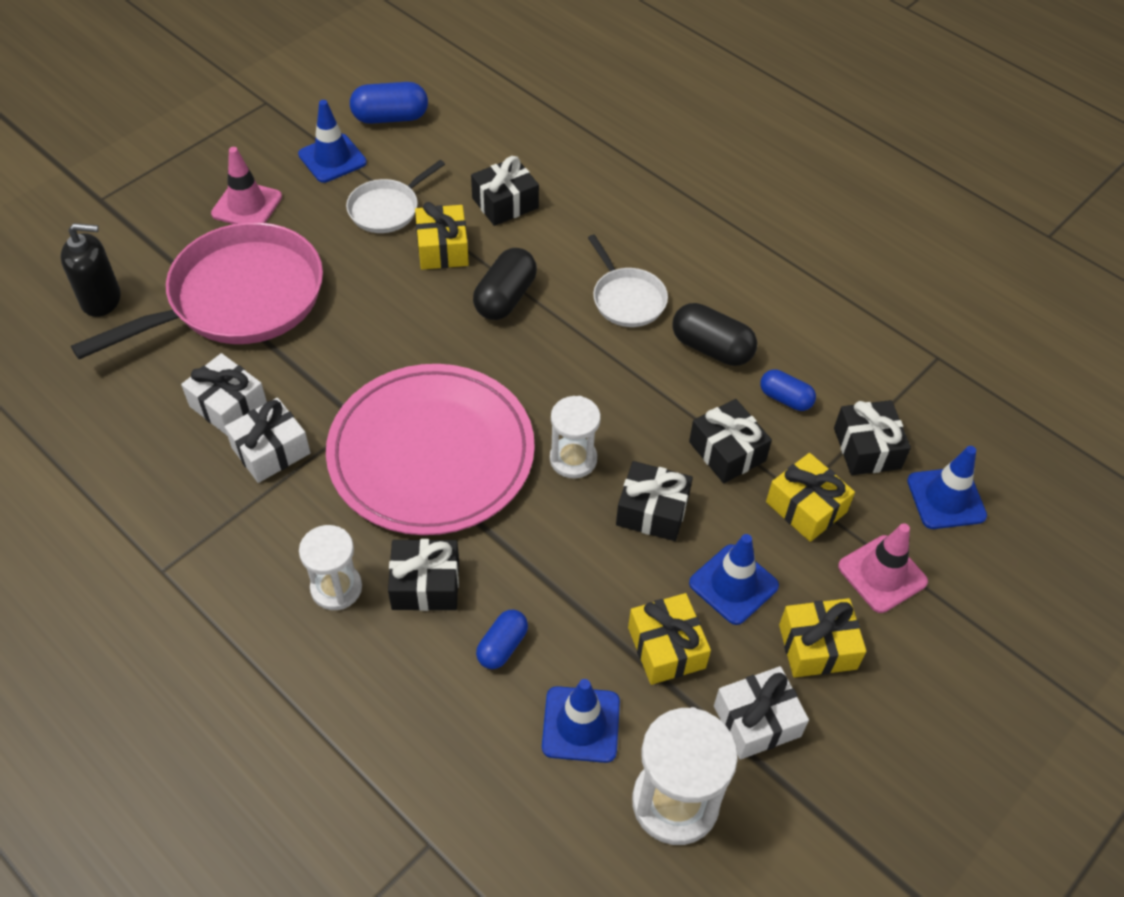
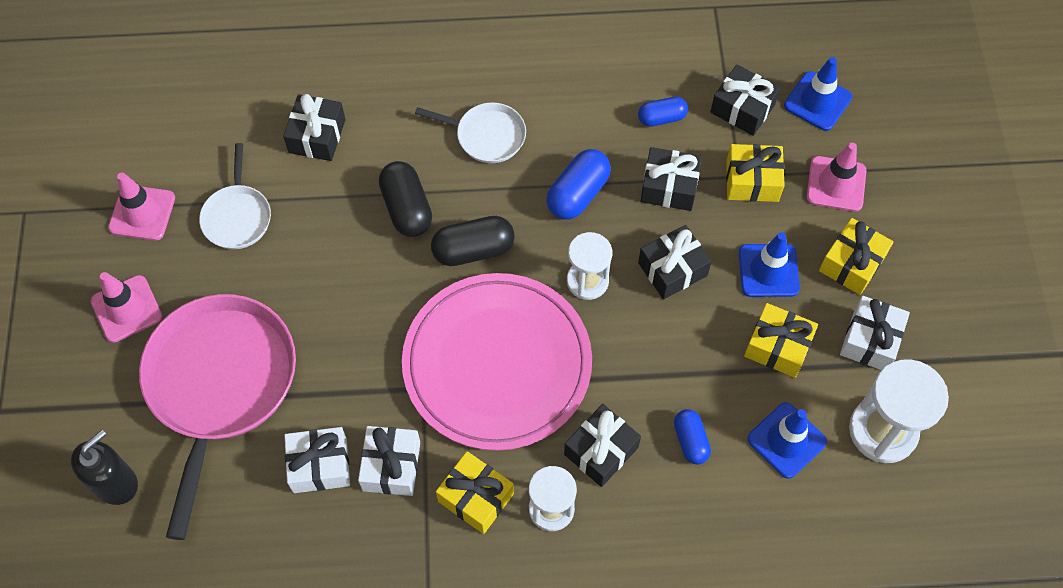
camera: 45 degrees left, 10 degrees up
(332, 158) = (142, 213): blue traffic cone -> pink traffic cone
(390, 117) = (142, 140): blue capsule -> blue capsule (578, 194)
(442, 248) = (317, 211): yellow gift -> yellow gift (476, 497)
(711, 348) = (579, 123): black capsule -> black capsule (473, 250)

